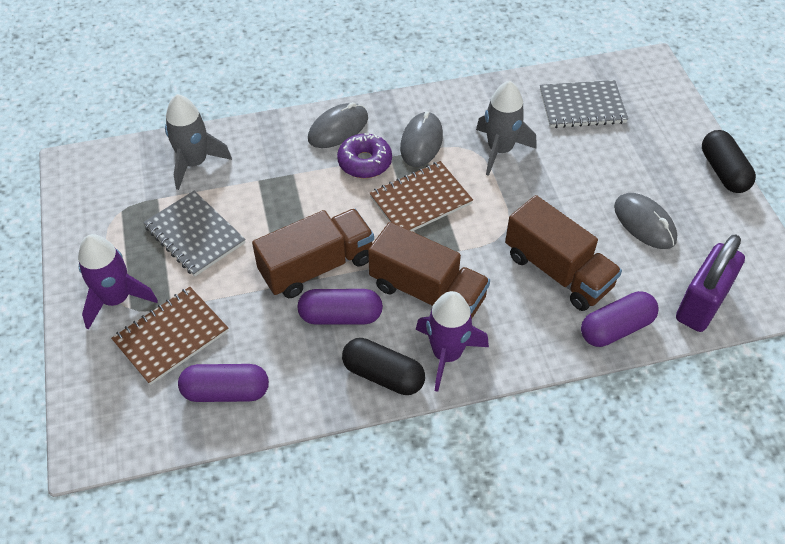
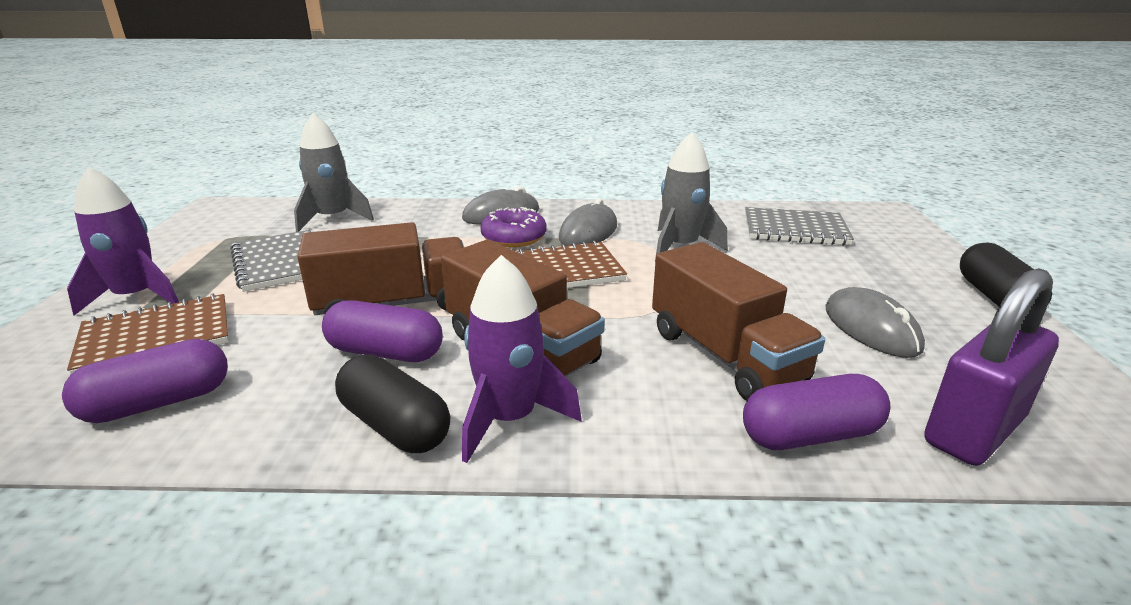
camera: 15 degrees right, 25 degrees down
(226, 392) = (158, 403): purple capsule -> purple capsule turned 45 degrees counterclockwise

